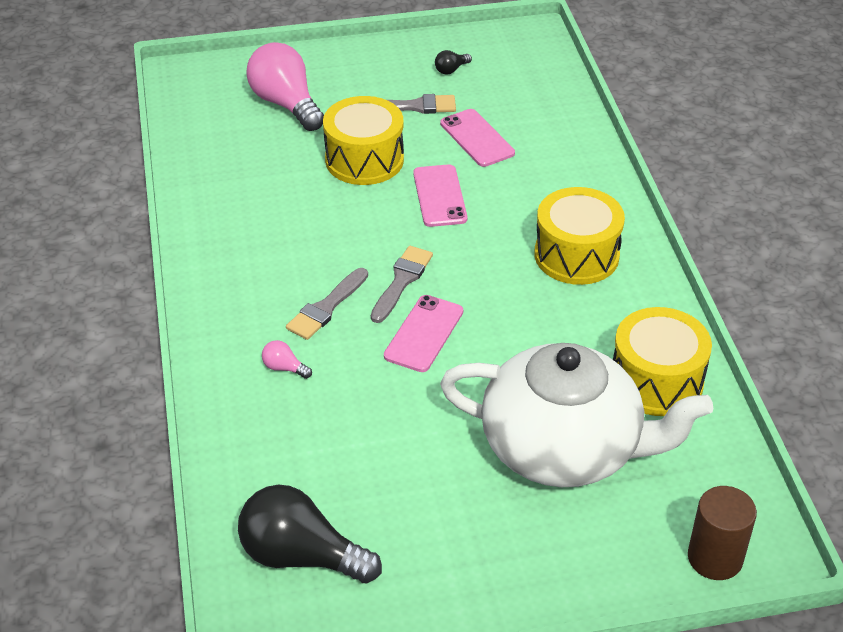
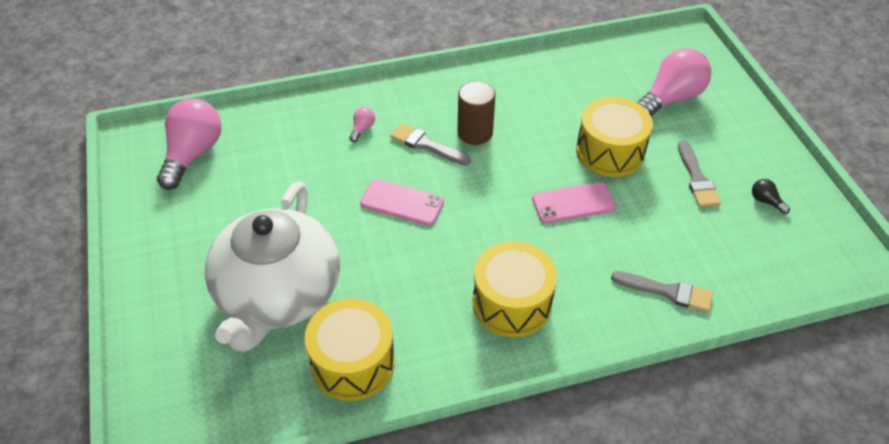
camera: 85 degrees right, 5 degrees up
(301, 556) = (193, 154): black light bulb -> pink light bulb
(402, 281) = (461, 185): grey brush -> grey brush (667, 292)
(477, 138) = (664, 225): pink phone -> none
(715, 558) = (153, 398): brown cylinder -> brown cylinder (475, 133)

